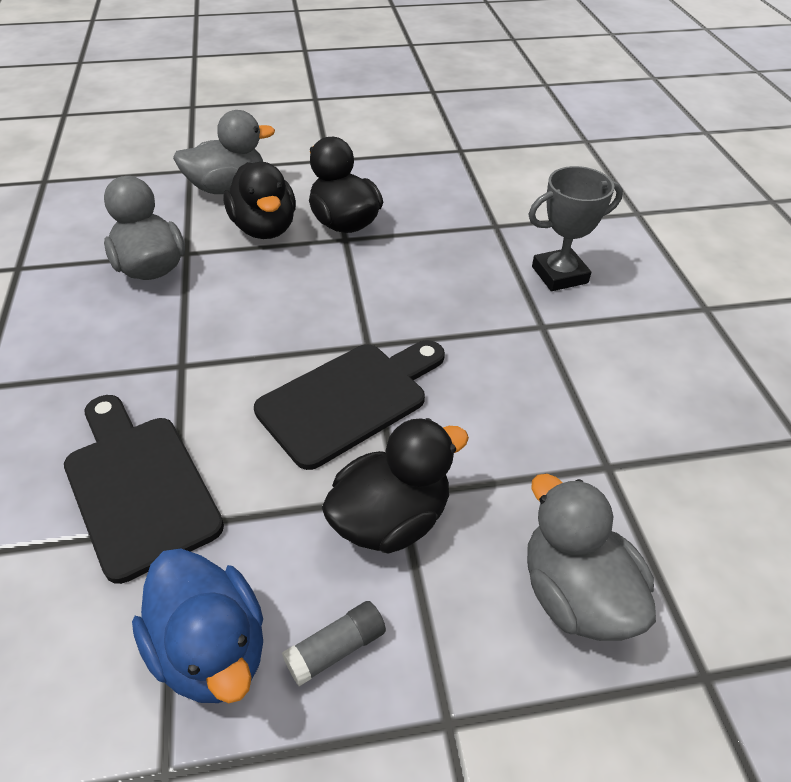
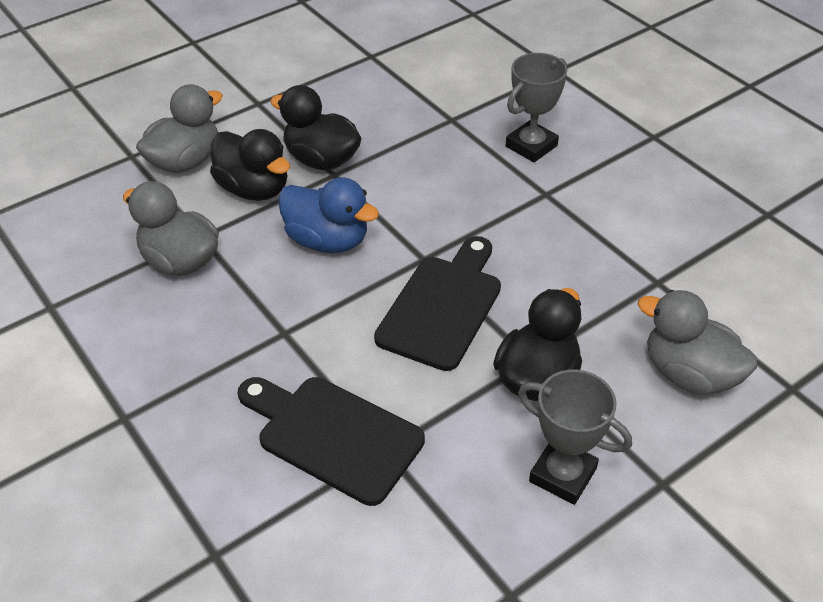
camera: 25 degrees left, 0 degrees up
(211, 649) = (480, 513): blue duck -> blue duck (328, 240)
(336, 649) = (563, 474): grey glue stick -> grey trophy

